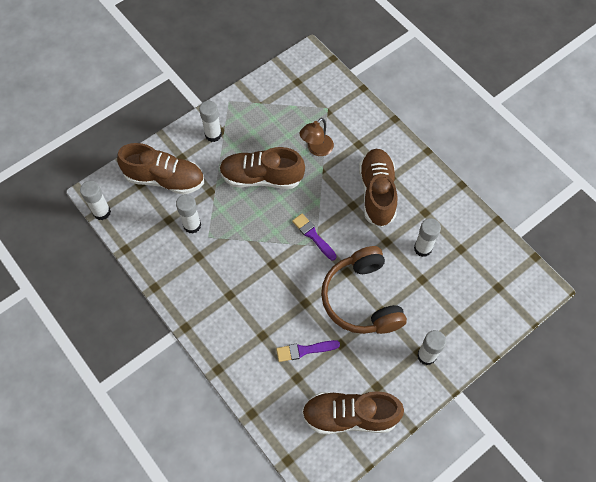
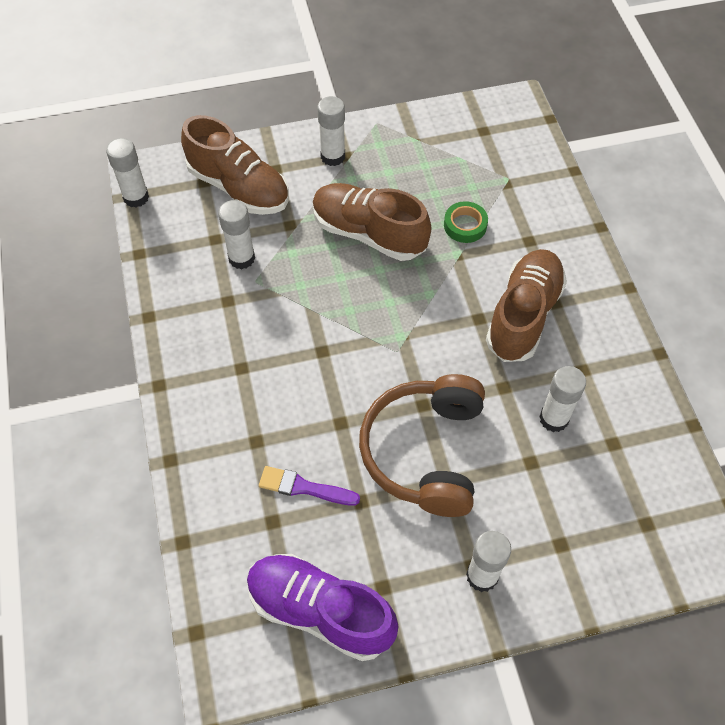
camera: 25 degrees right, 5 degrees down
(313, 235) = (400, 336): purple brush -> none
(316, 149) = (465, 225): brown lamp -> green tape
(350, 416) = (320, 611): brown shoe -> purple shoe

